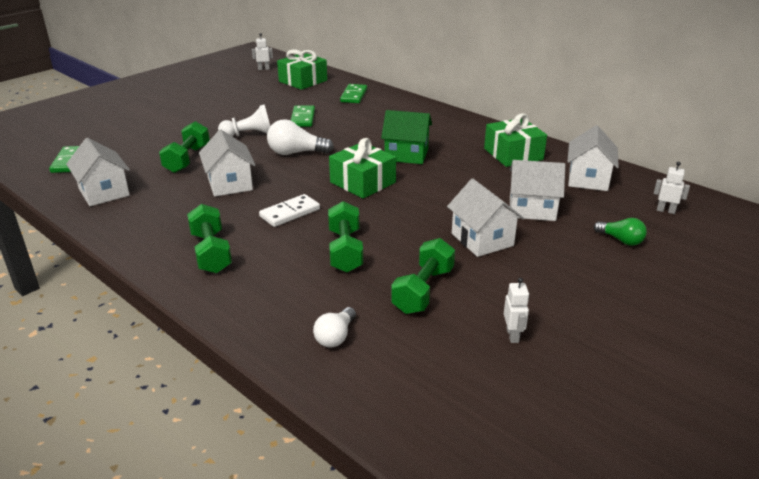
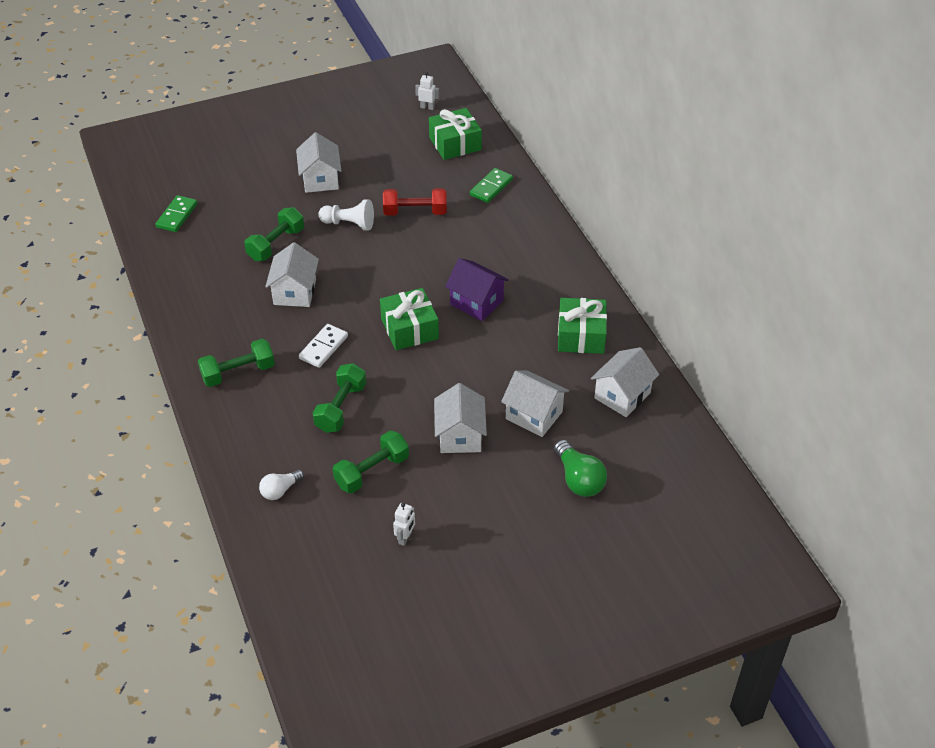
camera: 25 degrees right, 15 degrees up
(104, 192) = (188, 269): white house -> white house (320, 179)
(211, 252) = (238, 373): green dumbbell -> green dumbbell turned 60 degrees clockwise
(290, 213) = (323, 347): white domino -> white domino turned 45 degrees counterclockwise
(296, 153) = (376, 266): white light bulb -> none
(303, 118) = (415, 212): green domino -> red dumbbell
(406, 155) = (476, 302): green house -> purple house
(620, 240) = (578, 479): green light bulb -> green light bulb, size x1.57
(665, 211) = (656, 460): white robot -> none

